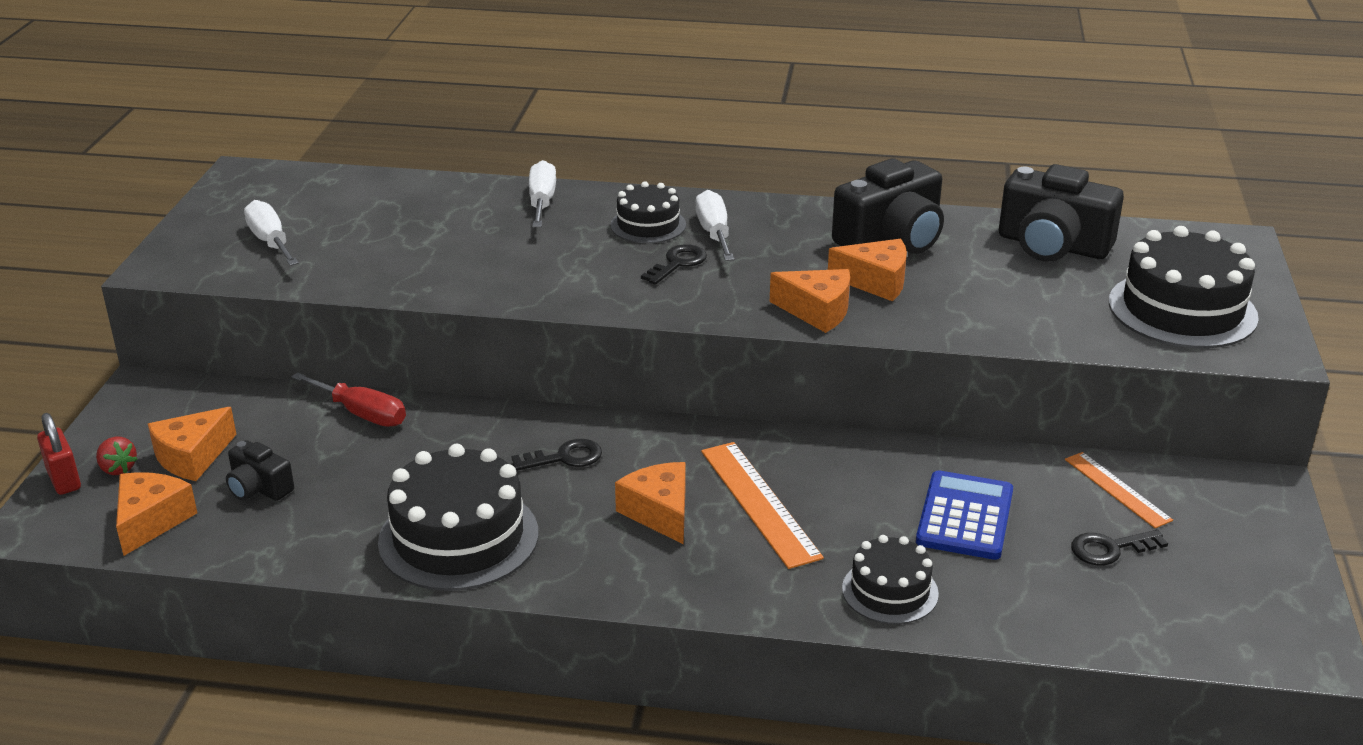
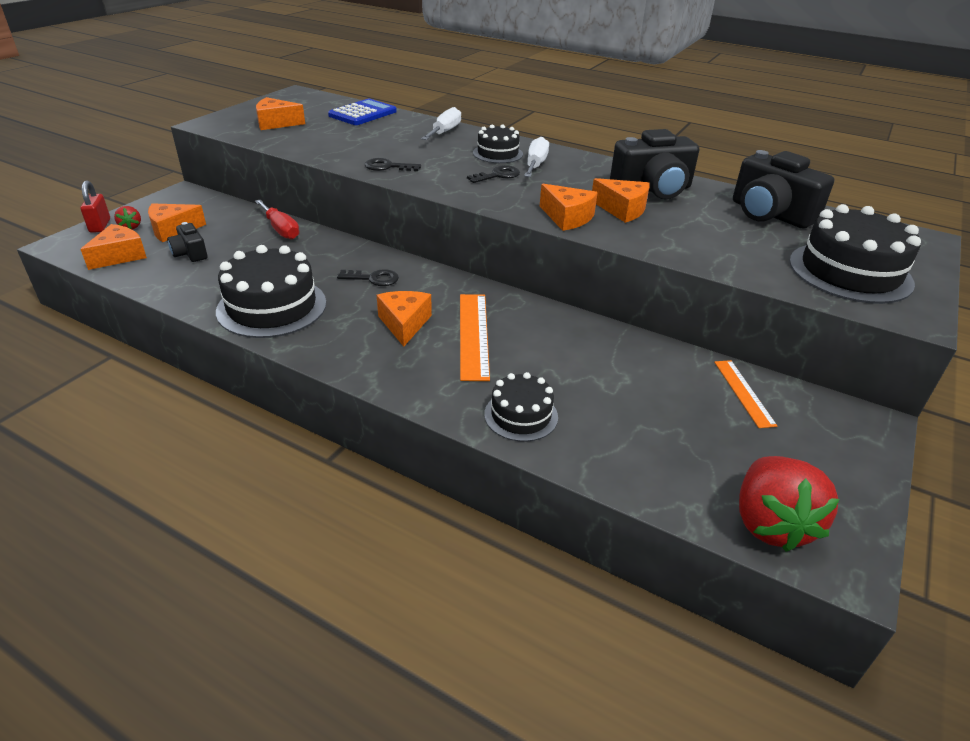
camera: 20 degrees right, 5 degrees up
(270, 242) = (276, 123): white screwdriver -> orange cheese
(965, 517) = (612, 380): blue calculator -> blue calculator (363, 113)
(1110, 549) = (712, 433): black key -> black key (387, 167)
(1220, 631) = (770, 523): none -> red strawberry

